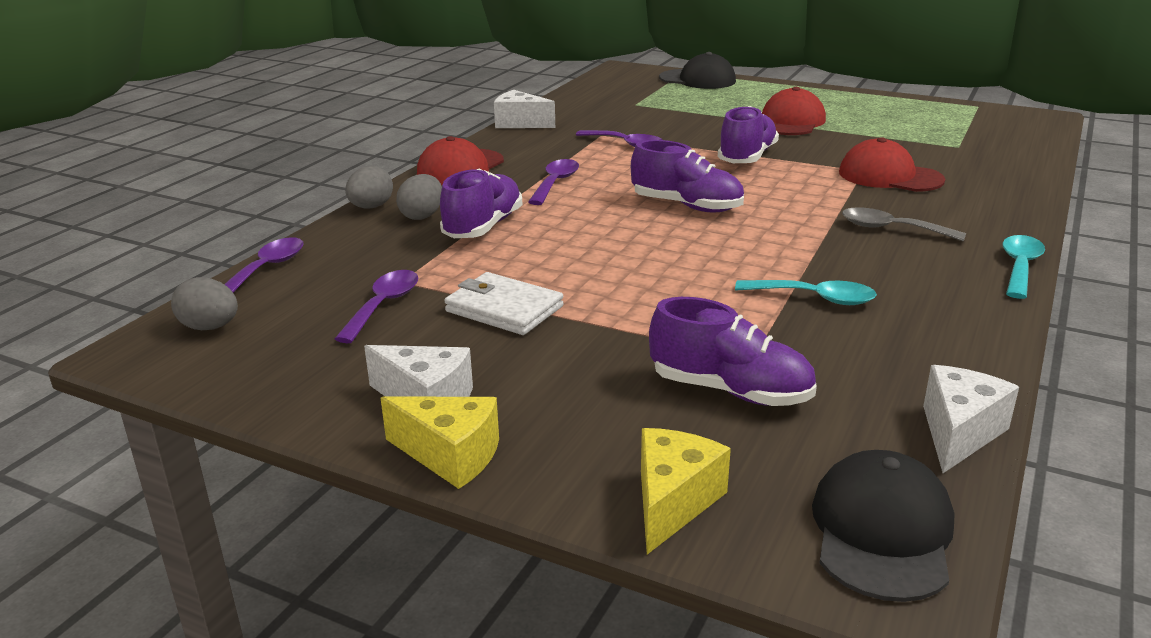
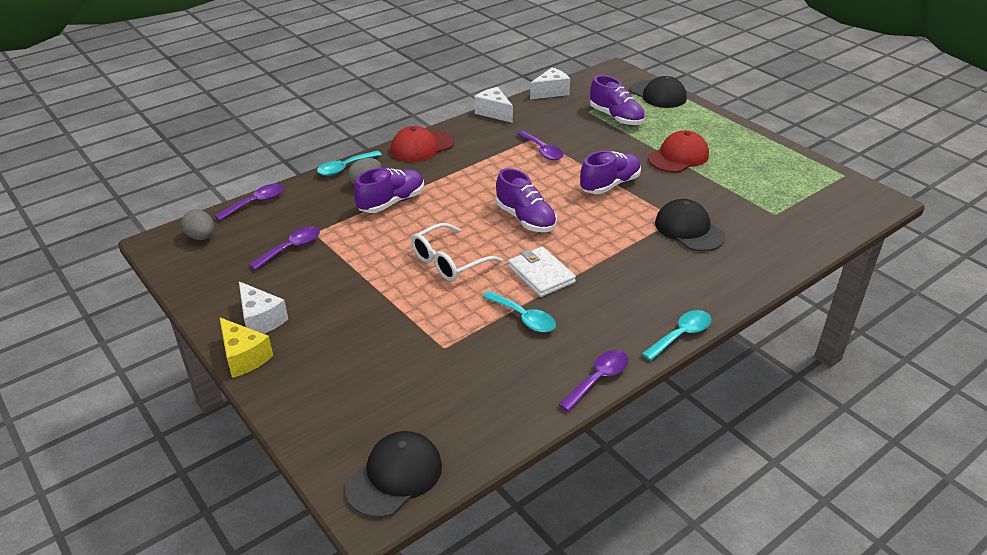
camera: 25 degrees right, 10 degrees up
(371, 207) = (345, 168): grey egg -> turquoise spoon
(504, 309) = (348, 270): white wallet -> white wallet (541, 274)
(555, 183) = (465, 176): purple spoon -> purple spoon (598, 379)
(640, 267) = (449, 261): none -> white glasses
(673, 502) = (317, 422): yellow cheese -> none
(730, 391) = (410, 366): purple shoe -> purple shoe (616, 117)
(889, 176) = (689, 229): red cap -> black cap
(891, 229) = (634, 277): grey spoon -> none
(959, 433) = (499, 437): white cheese -> white cheese (551, 92)

